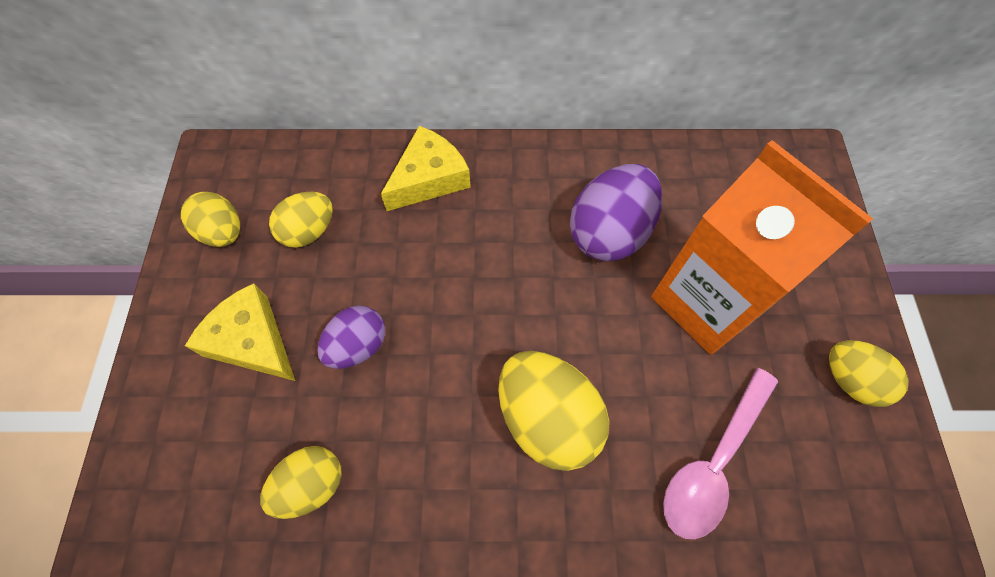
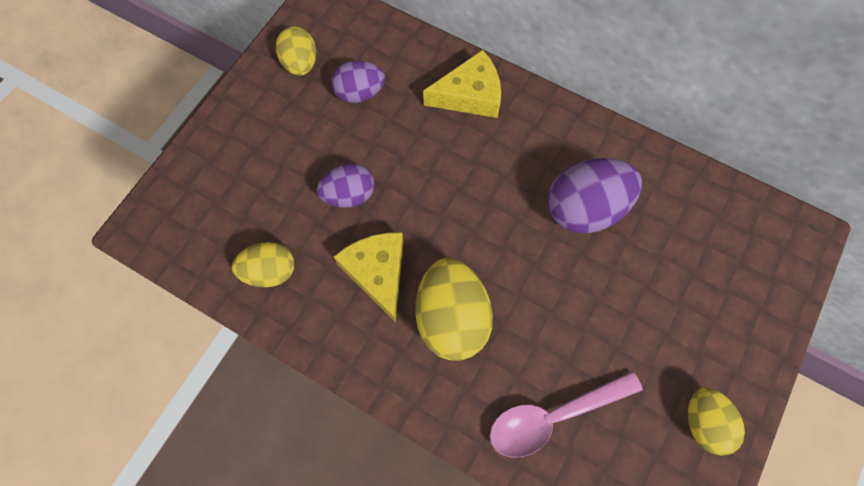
camera: 30 degrees right, 5 degrees up
(252, 341) = (281, 154): yellow cheese -> yellow cheese (377, 273)
(309, 231) = (360, 93): yellow egg -> purple egg
(706, 302) = (627, 302): orange carton -> none

